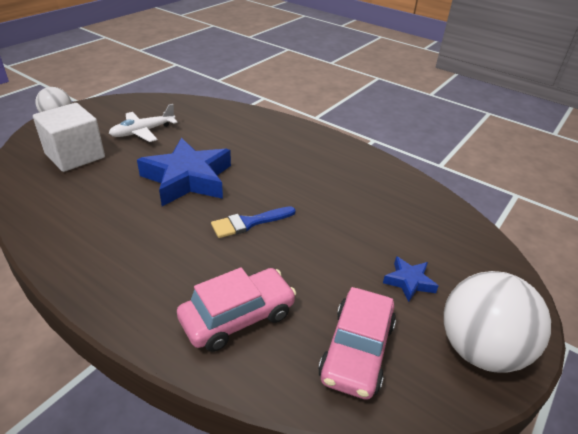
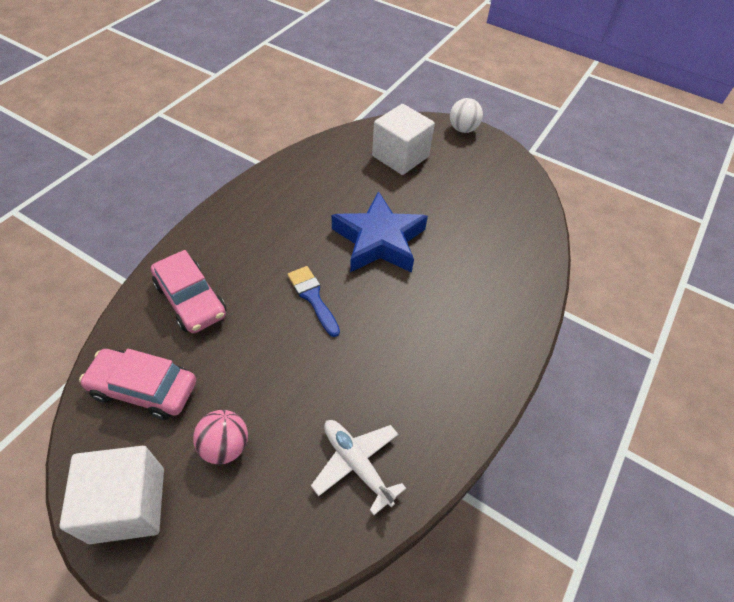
camera: 85 degrees right, 15 degrees up
(142, 132) = (458, 192): white plane -> white plane (356, 464)
(409, 282) = (225, 446): blue star -> pink ball
(480, 350) = (127, 504): white ball -> white cube

